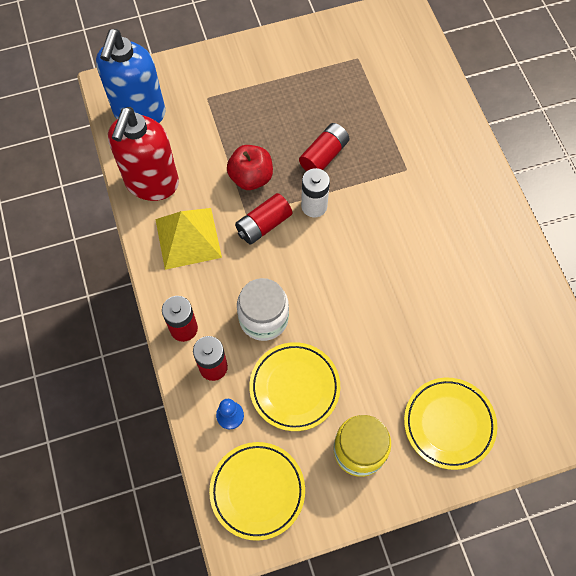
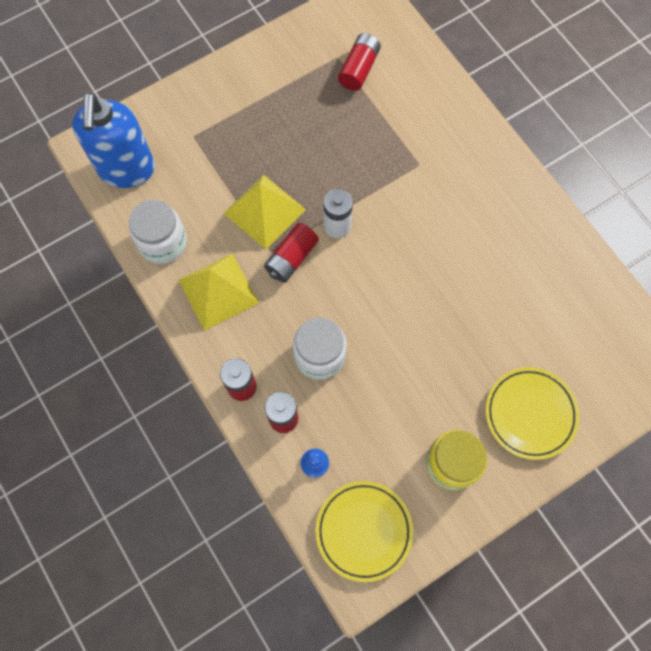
camera: 15 degrees left, 5 degrees up
(151, 183) = (163, 242): red soap dispenser -> white jar
(251, 177) = (264, 211): red apple -> yellow pyramid
(294, 387) = (370, 418): yellow plate -> none
(324, 155) = (332, 170): red battery -> red battery (359, 69)

